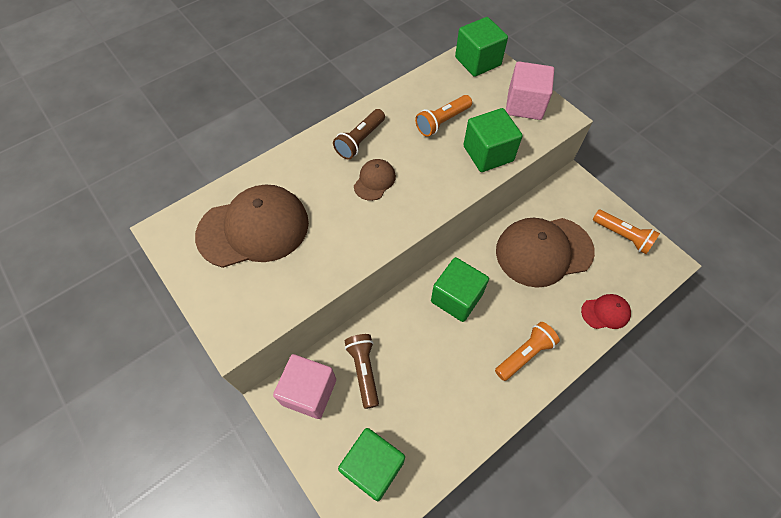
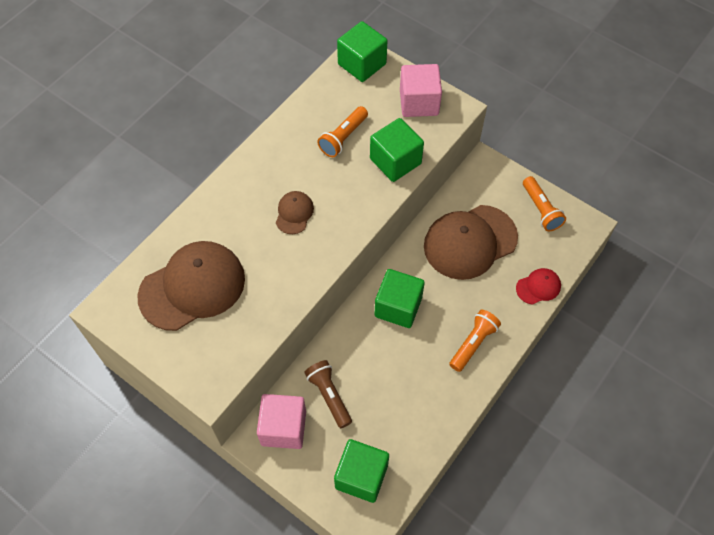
camera: 15 degrees left, 0 degrees up
(360, 140) = (268, 175): brown flashlight -> none
(622, 236) = (540, 209): orange flashlight -> orange flashlight turned 45 degrees clockwise

